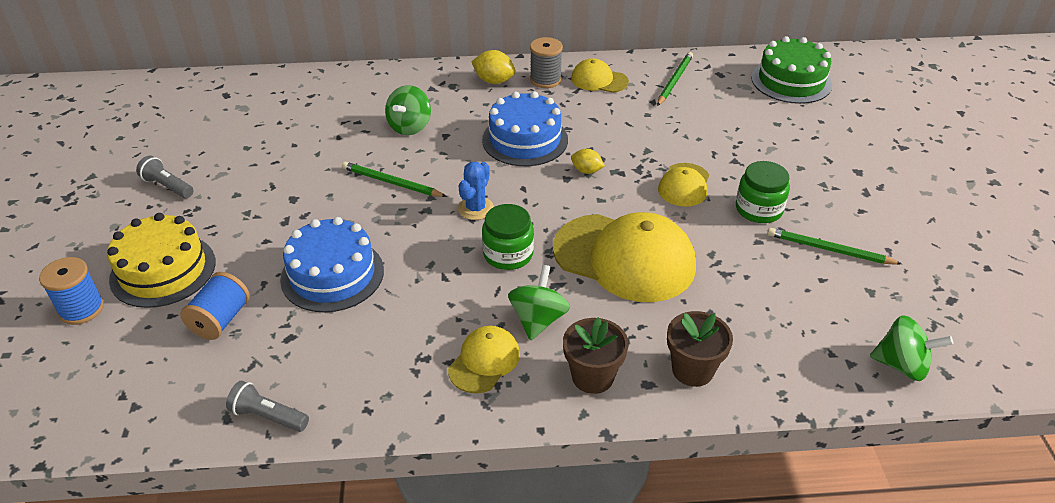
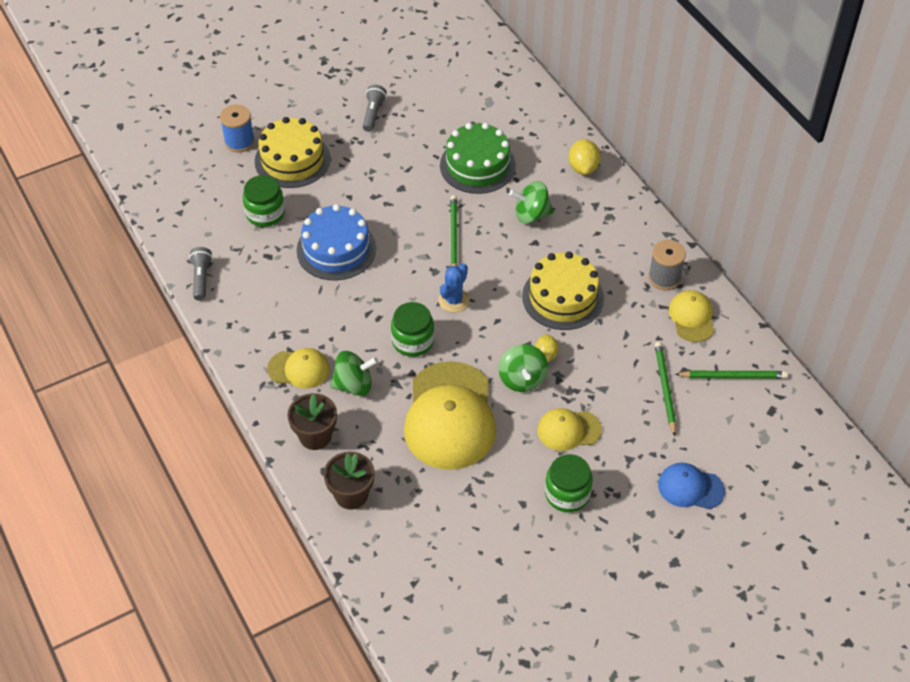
camera: 65 degrees right, 10 degrees up
(221, 320) = (265, 213): blue spool -> green jar
(476, 208) = (453, 300): blue cactus -> blue cactus turned 60 degrees counterclockwise
(494, 81) = (636, 242): yellow lemon -> yellow lemon (583, 168)
(525, 140) = (563, 297): blue cake -> yellow cake
(781, 138) = (690, 488): none -> blue cap
(791, 81) = (802, 474): green cake -> green cake (477, 165)
(829, 249) = (541, 558): green pencil -> green pencil (665, 388)
(902, 365) = (425, 634): green spinning top -> green spinning top (522, 379)

